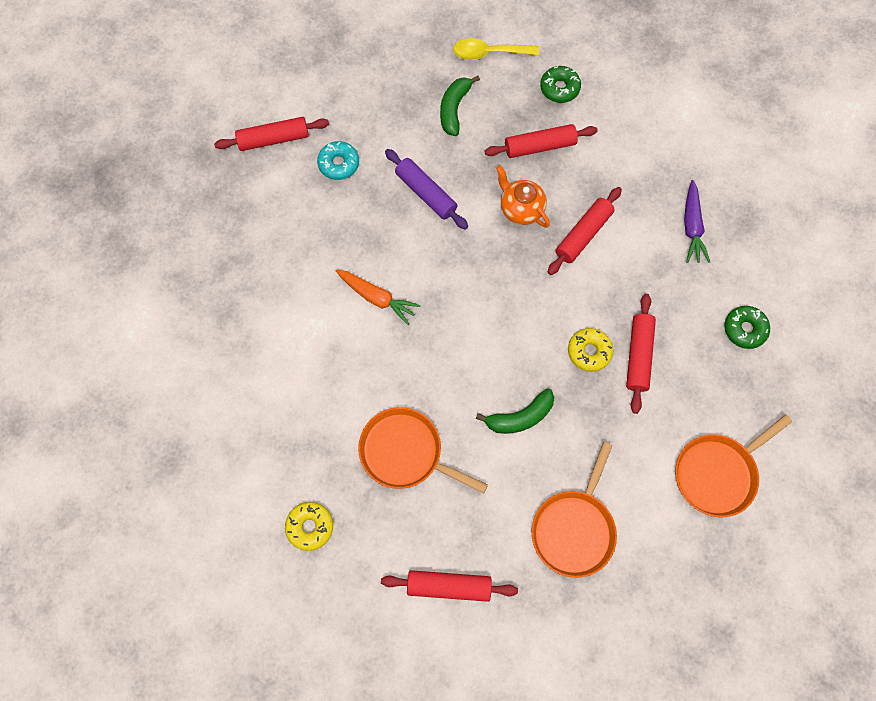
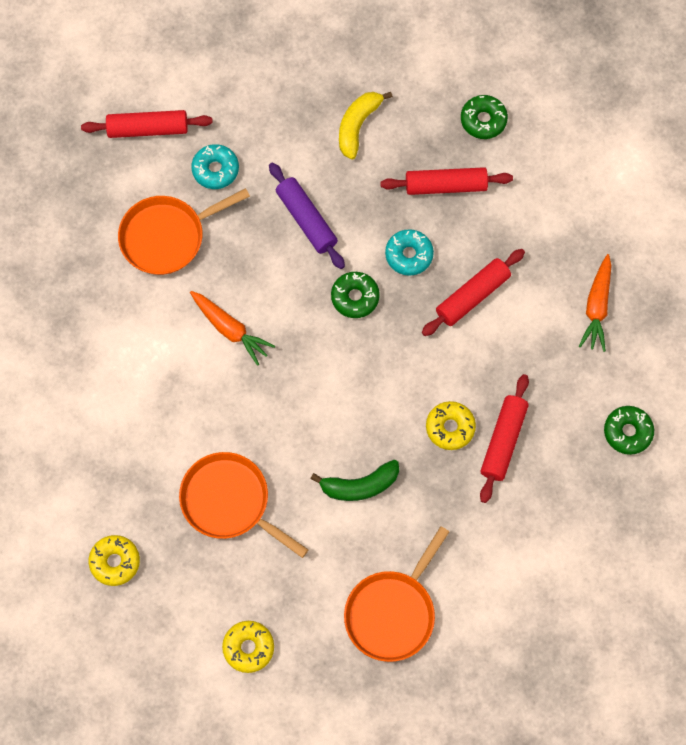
camera: 10 degrees right, 0 degrees up
(449, 586) = (248, 648): red rolling pin -> yellow donut
(454, 109) = (357, 126): green banana -> yellow banana
(481, 252) = (355, 297): none -> green donut
(488, 53) = (410, 65): yellow spoon -> none
(520, 209) = (409, 255): orange teapot -> turquoise donut
(692, 227) = (597, 307): purple carrot -> orange carrot
(718, 473) = (560, 581): orange pan -> orange pan (167, 236)

